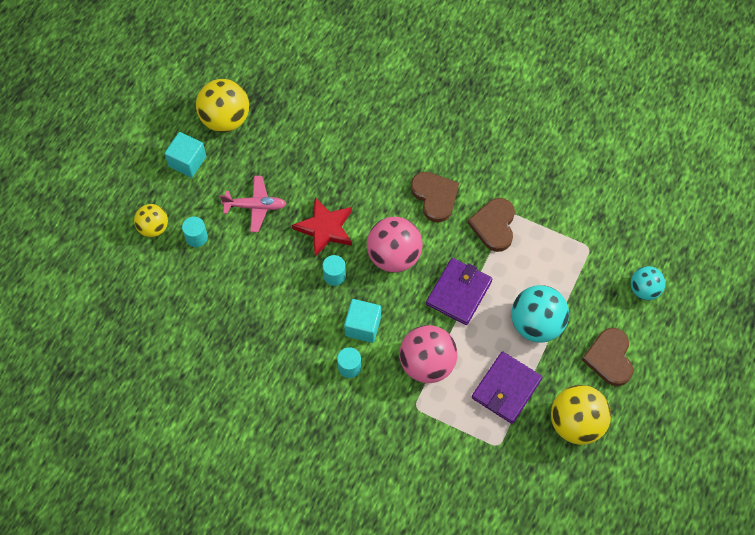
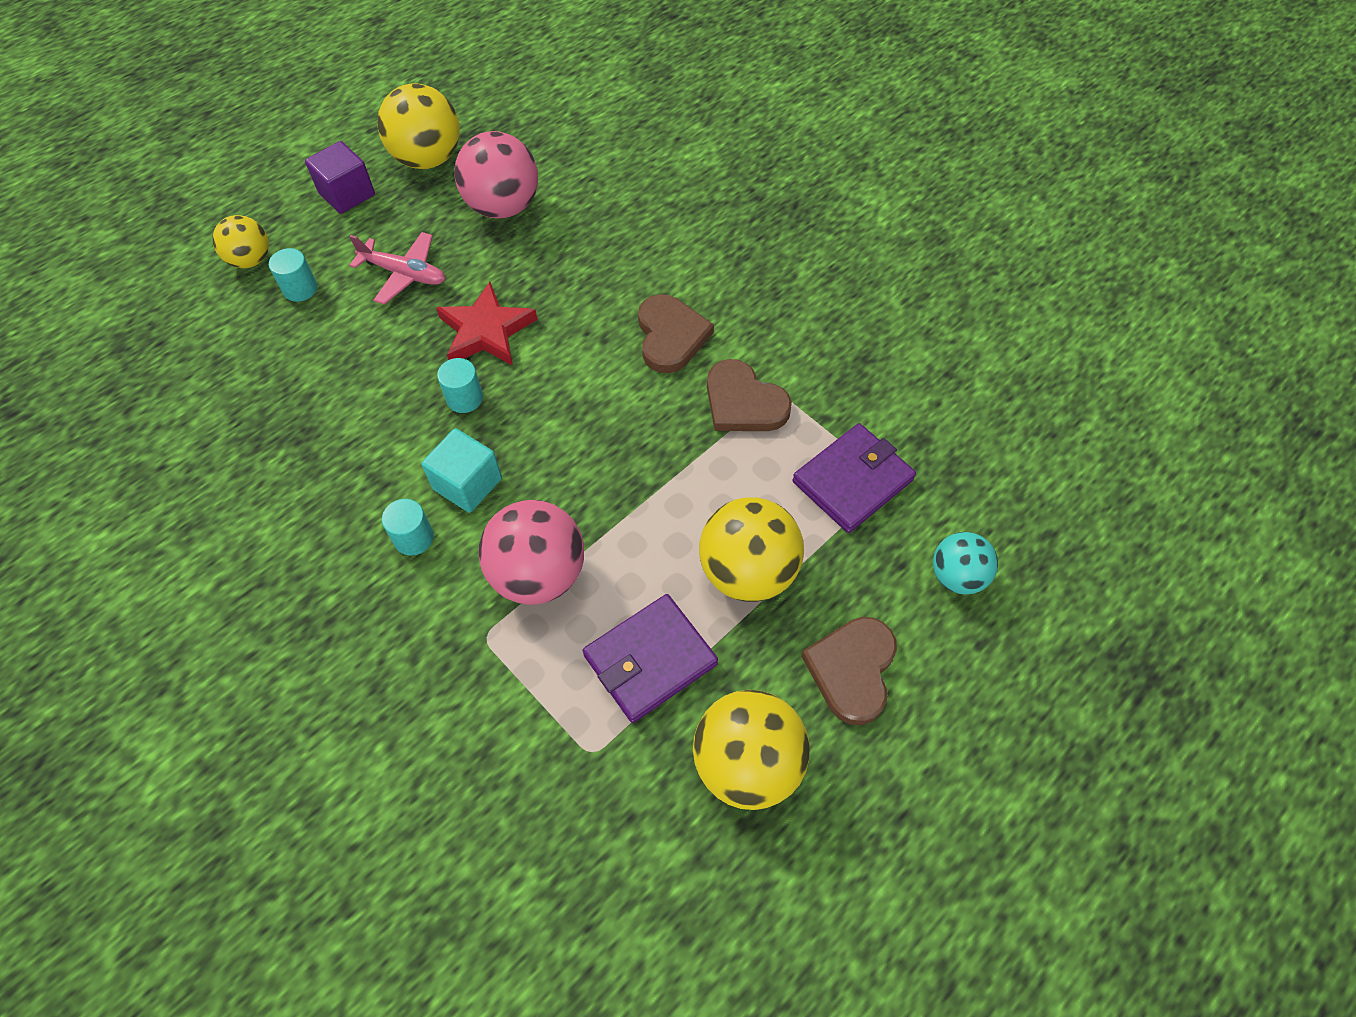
camera: 20 degrees right, 5 degrees down
(187, 161) = (347, 194): turquoise cube -> purple cube
(394, 256) = (568, 398): pink ball -> pink ball (503, 206)
(459, 293) = (642, 482): purple wallet -> purple wallet (852, 481)
(494, 225) = (743, 402): brown heart -> brown heart turned 75 degrees counterclockwise
(536, 324) = (747, 571): turquoise ball -> yellow ball

